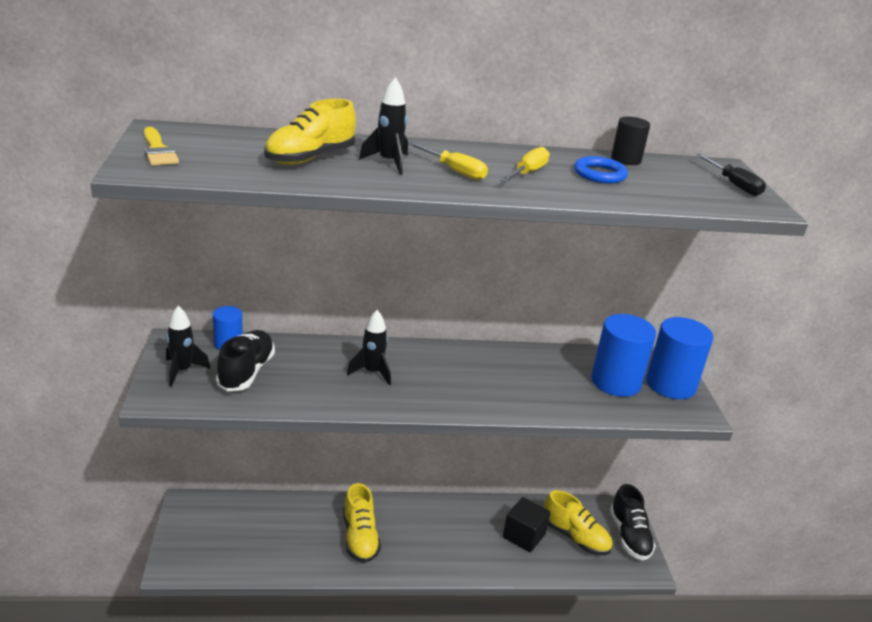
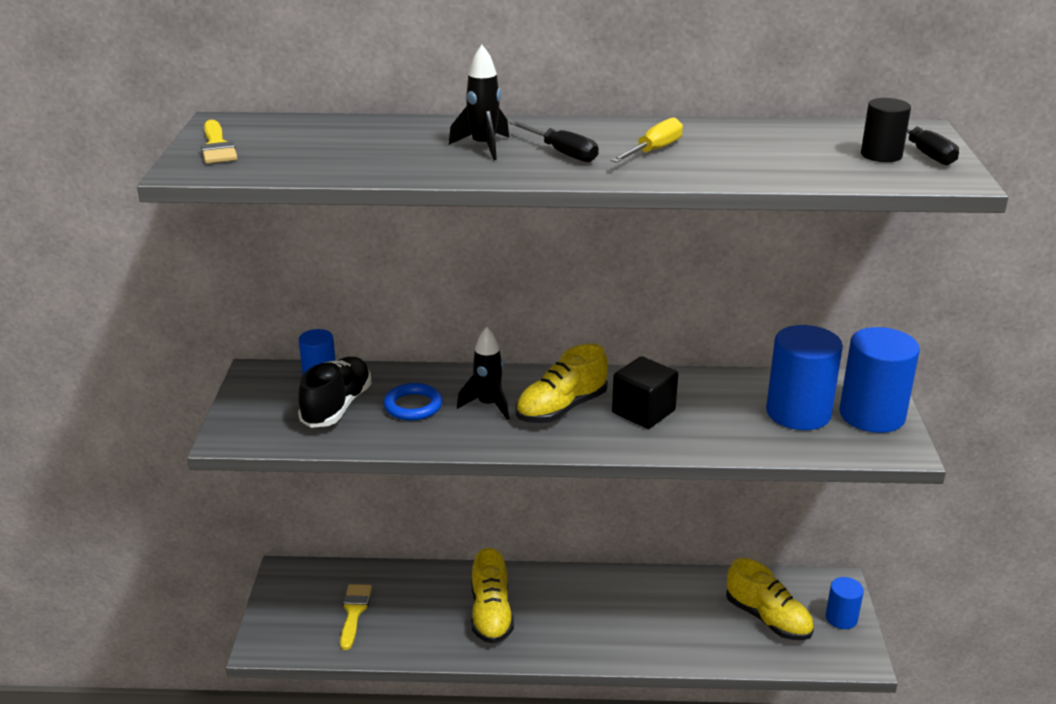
camera: 10 degrees right, 0 degrees up
(182, 371) = (263, 406): black rocket -> none
(247, 537) = (354, 612): none -> yellow brush
(310, 158) = (390, 146): yellow shoe -> yellow shoe (561, 408)
(454, 171) = (562, 153): yellow screwdriver -> black screwdriver
(523, 536) = (700, 616): black cube -> black cube (643, 412)
(599, 174) = (747, 148): blue ring -> blue ring (413, 406)
(626, 159) = (788, 128): black cylinder -> black cylinder (881, 155)
(629, 536) = (841, 618): black shoe -> blue cylinder

